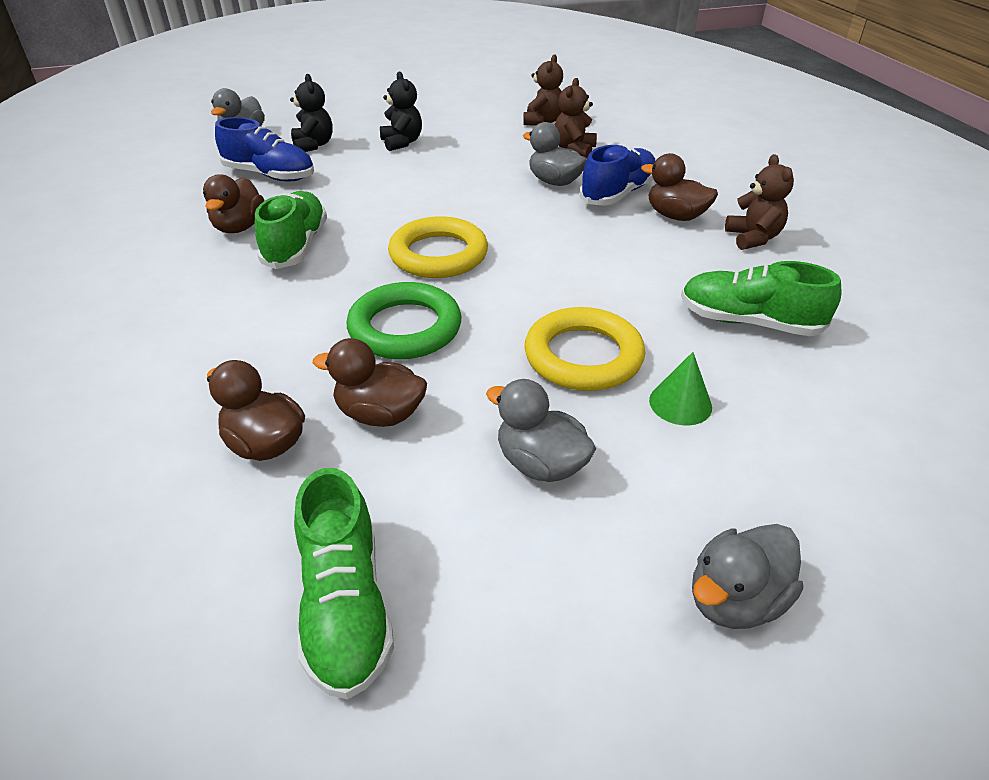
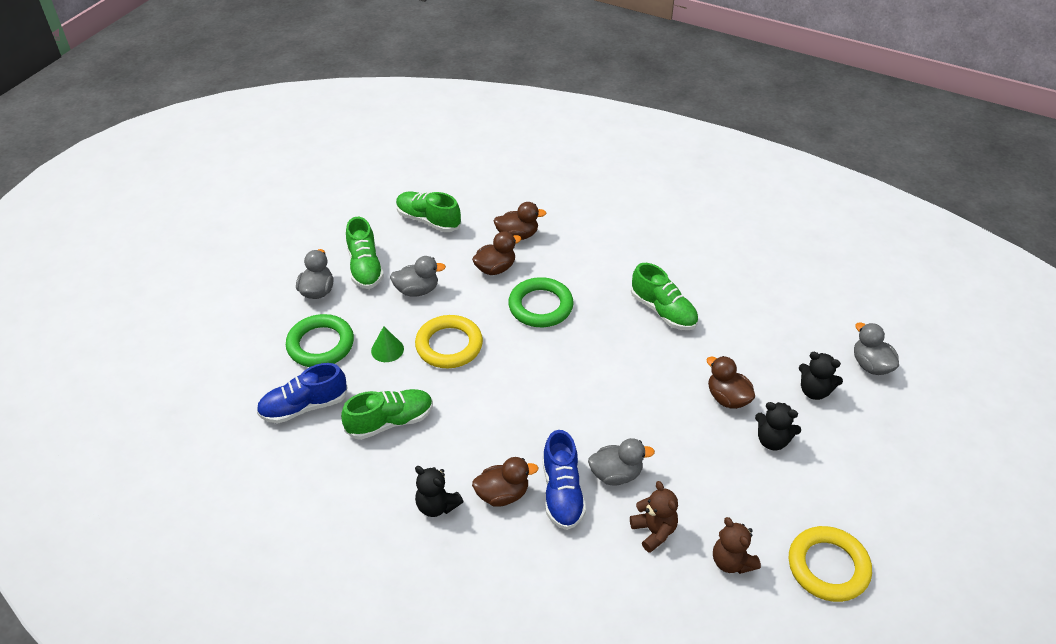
camera: 135 degrees right, 5 degrees up
(239, 227) = (711, 301): brown duck -> brown duck (727, 398)
(270, 175) = (777, 345): blue shoe -> blue shoe (304, 407)
(438, 255) = (590, 356): yellow ring -> yellow ring (828, 567)
(590, 584) = (365, 267): none -> green shoe
(753, 238) = (437, 505): brown teddy bear -> black teddy bear
(793, 479) = (320, 344): none -> green ring

